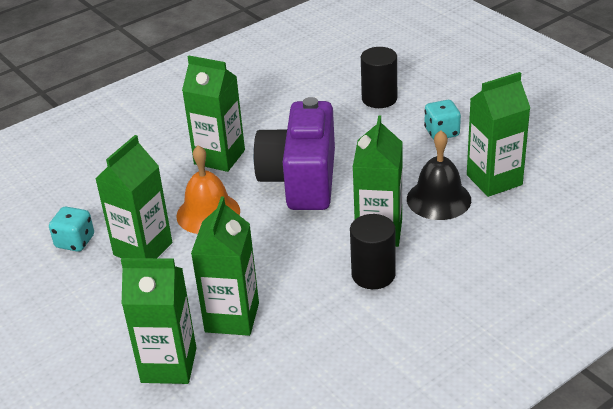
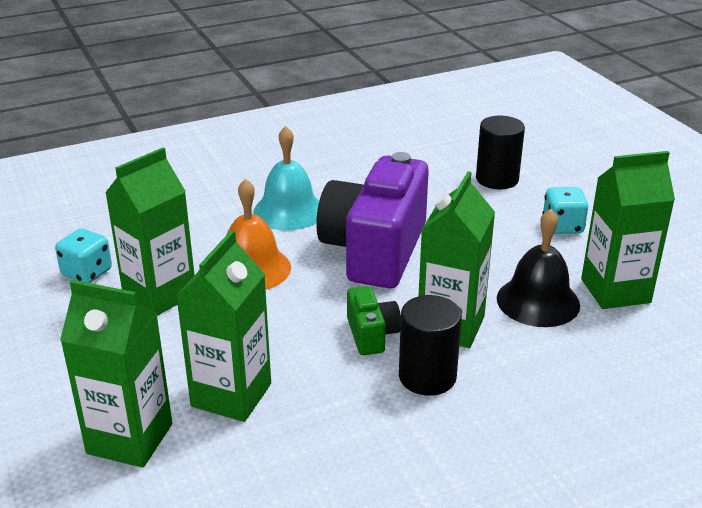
camera: 10 degrees right, 5 degrees down
(219, 157) = (289, 211): green carton -> turquoise bell
(321, 250) = (371, 334): none -> green camera

